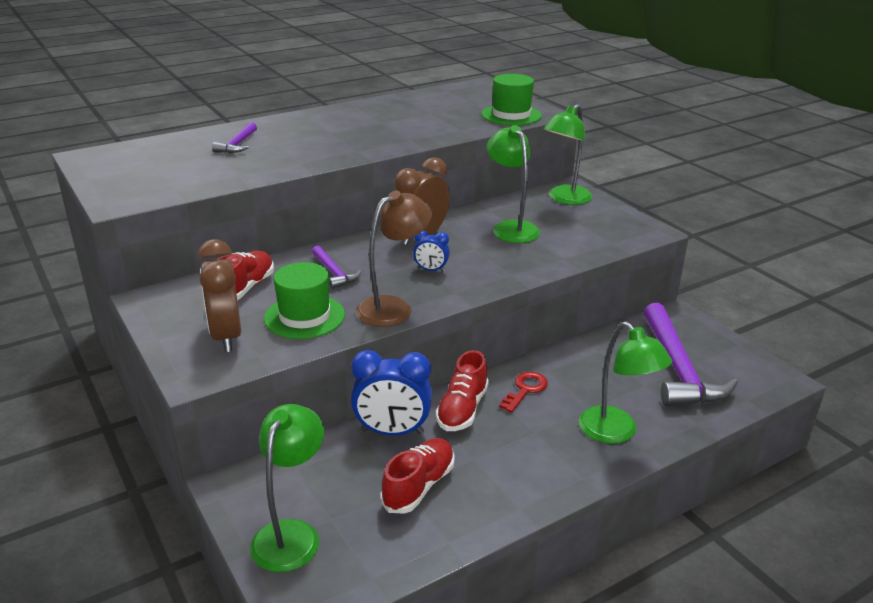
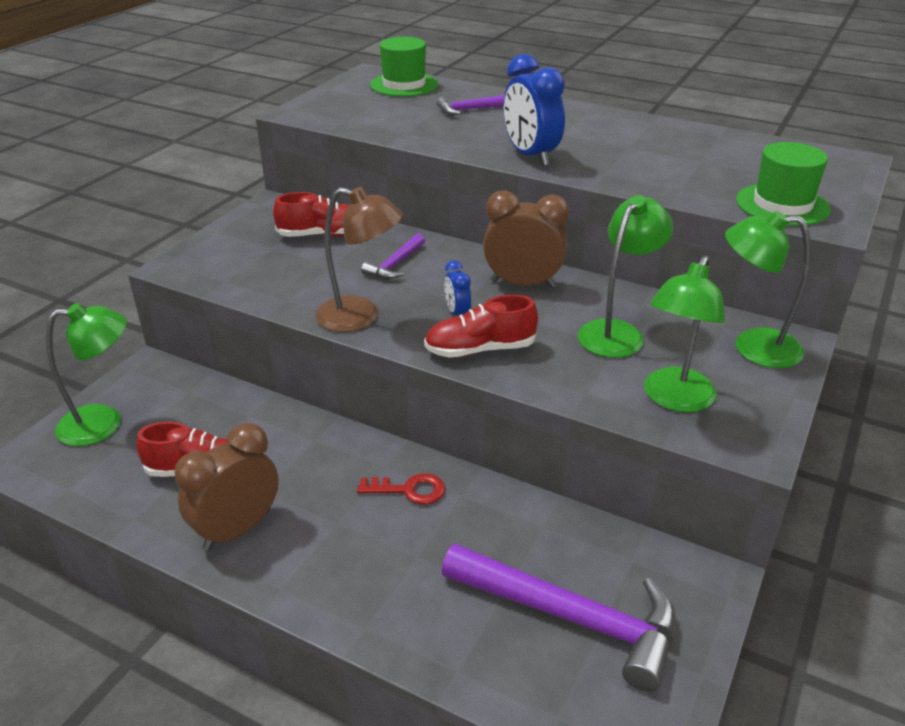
camera: 60 degrees right, 5 degrees up
(226, 336) = (241, 257): brown clock -> brown clock (237, 529)
(304, 316) = (303, 279): green hat -> green hat (404, 85)
(392, 431) = (272, 424): blue clock -> blue clock (530, 156)
(462, 409) = (339, 456): red shoe -> red shoe (480, 349)
(616, 432) = (381, 592): green lamp -> green lamp (674, 399)
(678, 368) = (571, 617): purple hammer -> purple hammer turned 120 degrees counterclockwise

